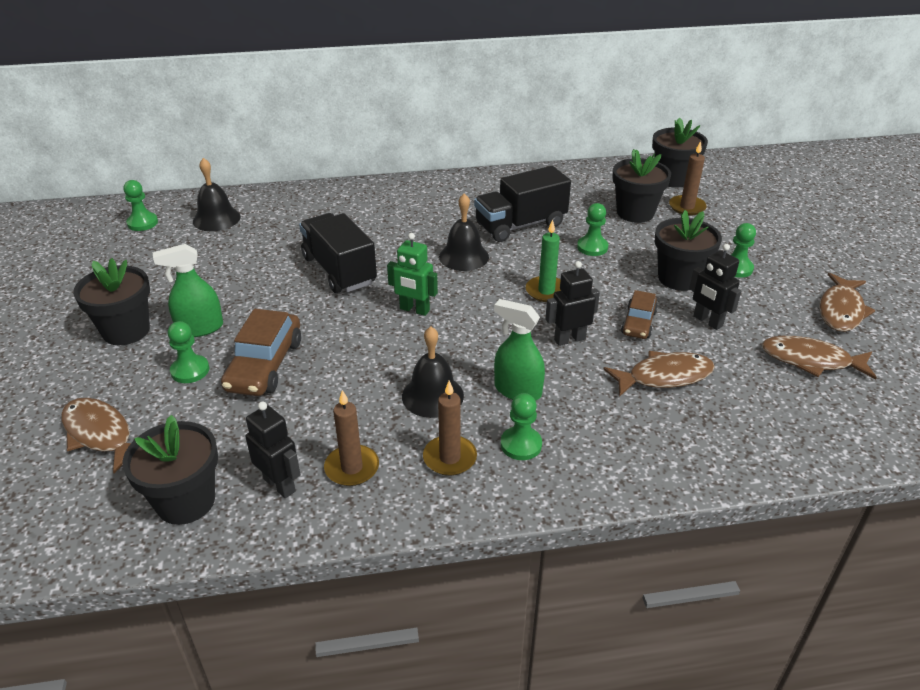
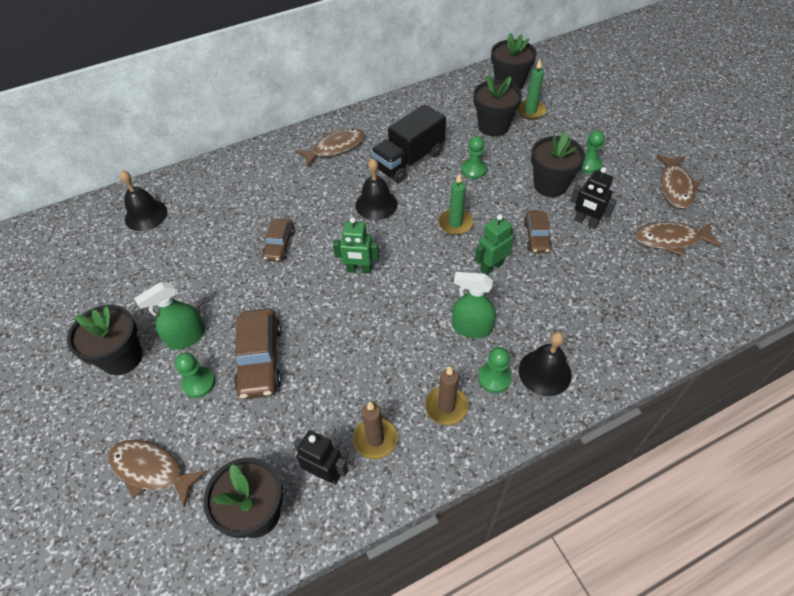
camera: 15 degrees left, 15 degrees up
(142, 223) = (79, 236): green pawn -> none
(339, 270) = (279, 245): black truck -> brown car
(432, 396) = (409, 351): black bell -> black bell (544, 372)
(569, 339) = (491, 267): black robot -> green robot
(664, 376) = (574, 283): brown fish -> brown fish (335, 148)
(687, 207) = (530, 111): brown candle -> green candle

